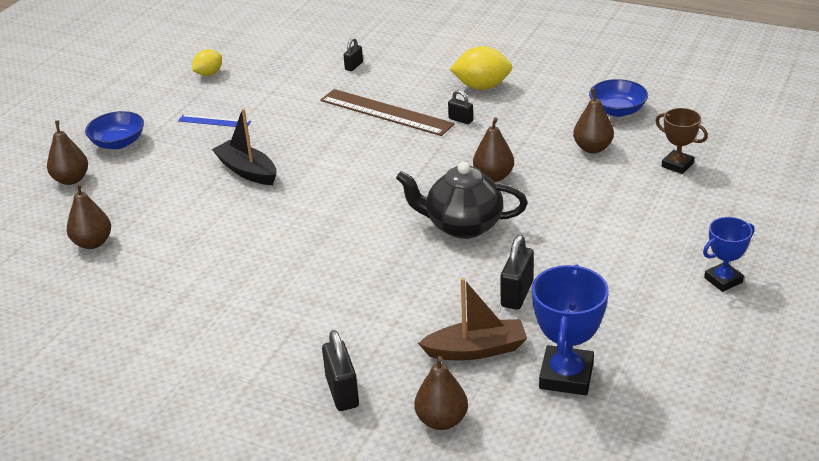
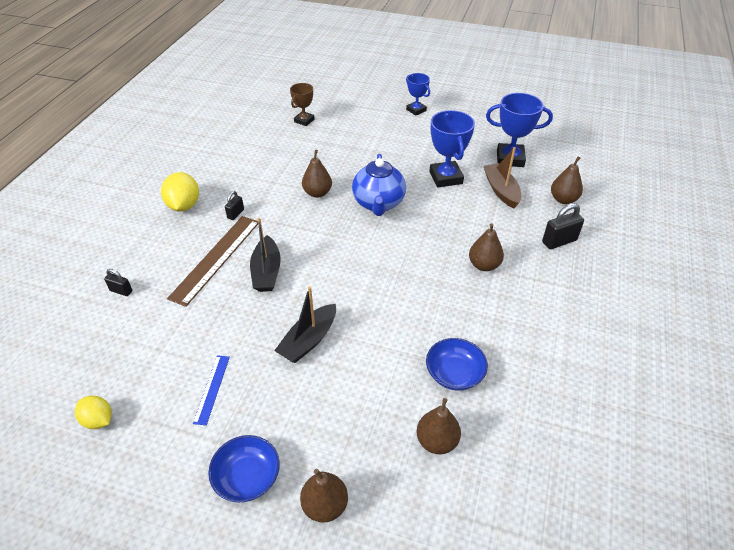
camera: 100 degrees left, 10 degrees up
(355, 144) = (266, 272): none -> black boat
(463, 226) = (378, 203): black teapot -> blue teapot
(517, 294) = (446, 177): black padlock -> blue trophy
(592, 148) = (282, 151): brown pear -> brown pear (484, 265)
(617, 110) = (234, 142): blue bowl -> blue bowl (454, 374)

